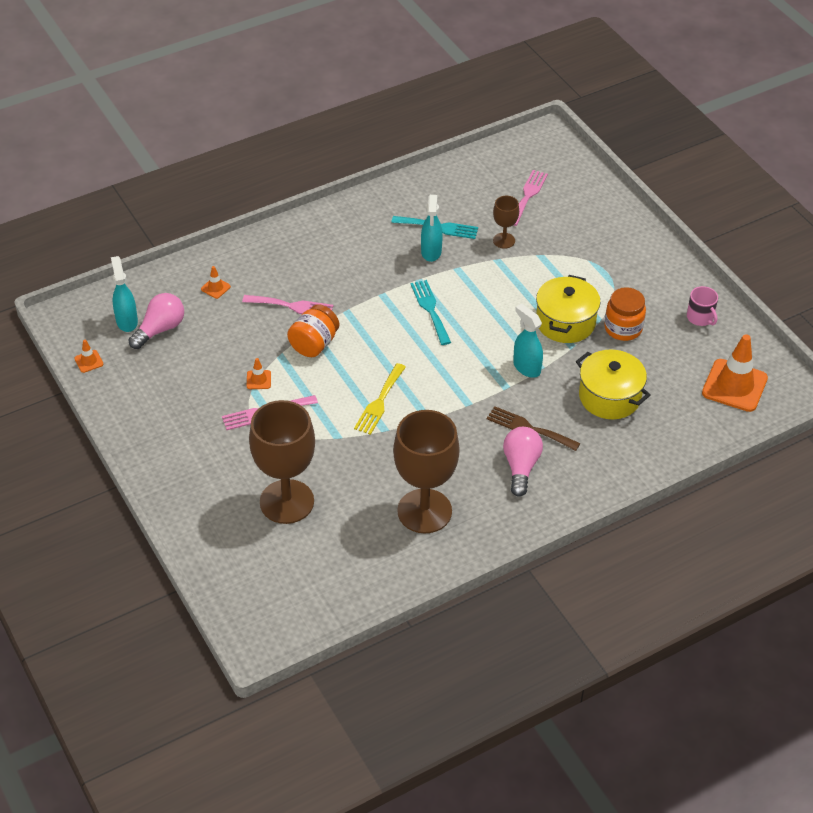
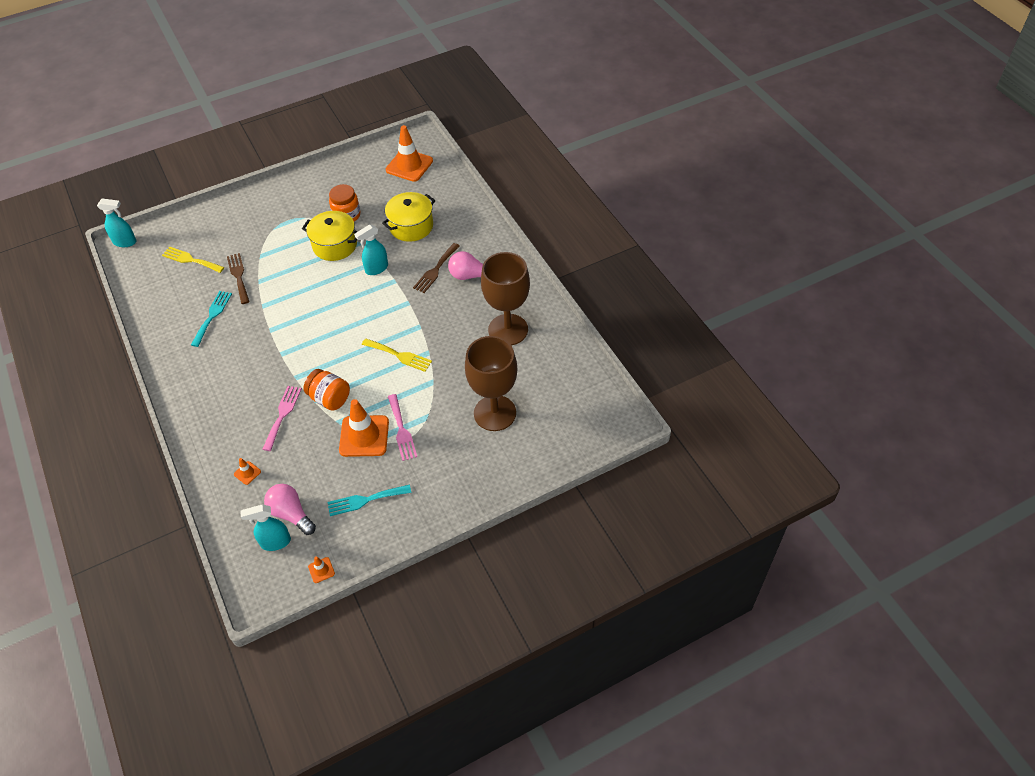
camera: 85 degrees left, 5 degrees up
(258, 380) = (364, 436): orange traffic cone -> orange traffic cone, size x2.30
(430, 309) = (305, 323): turquoise fork -> turquoise fork (365, 500)
(431, 252) = (240, 321): turquoise spray bottle -> turquoise spray bottle (125, 242)
(504, 240) = (238, 276): brown goblet -> brown fork
(528, 195) = (190, 260): pink fork -> yellow fork
(700, 317) = (344, 176): pink mug -> none

